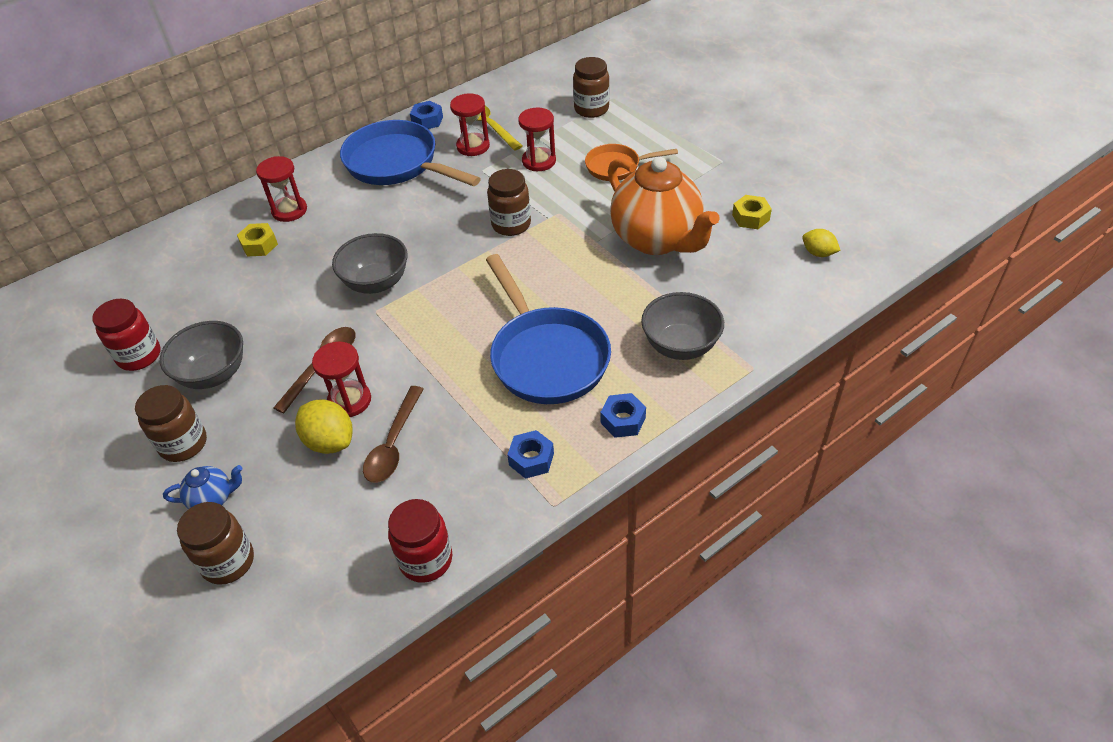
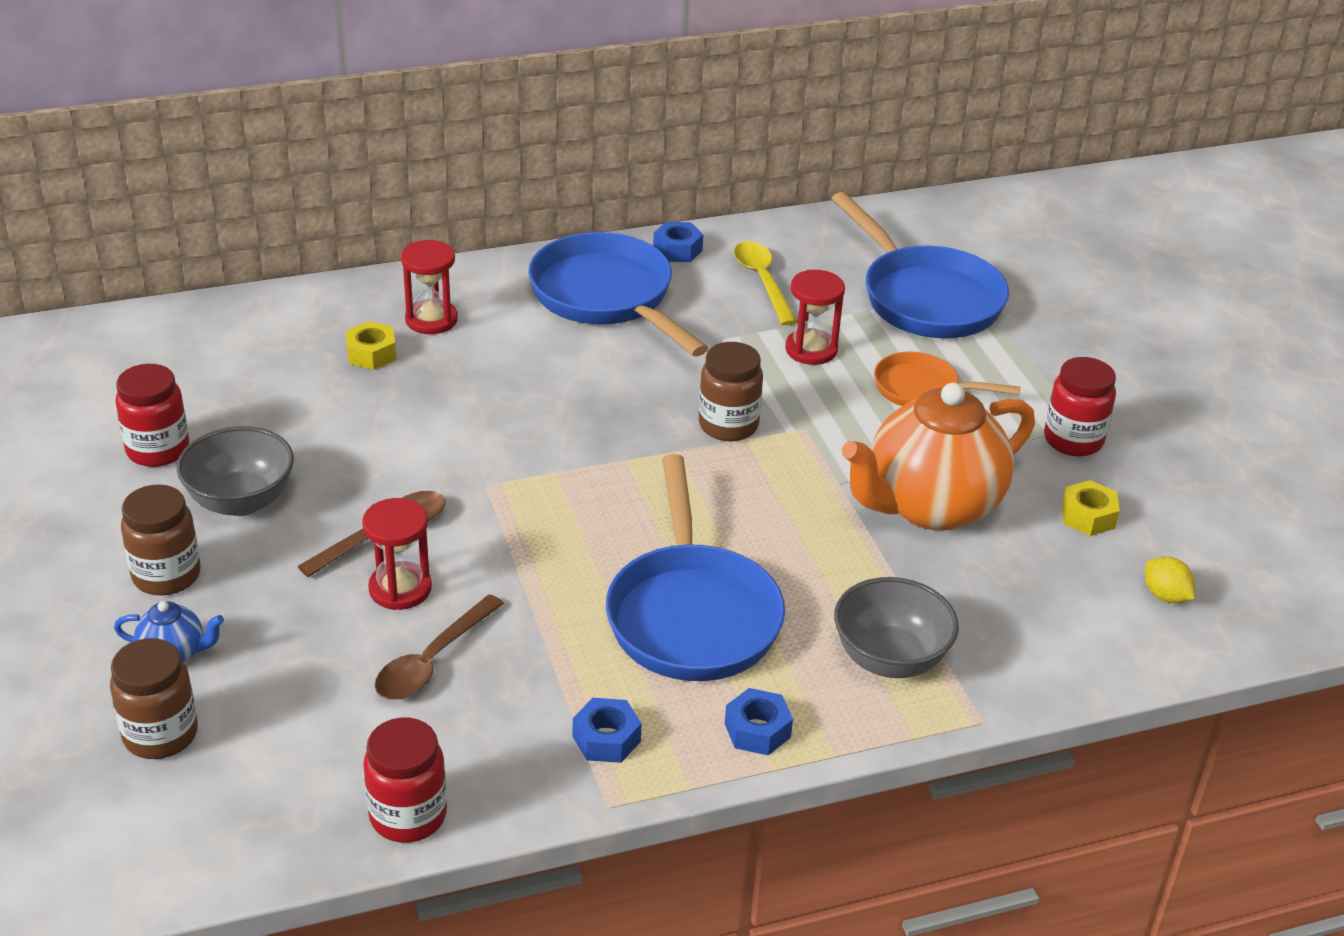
camera: 15 degrees right, 10 degrees down
(330, 441) = (351, 631): yellow lemon -> none
(376, 282) = (505, 448): grey bowl -> none
(473, 146) = (726, 303): red hourglass -> none
(591, 109) = (925, 298): brown jar -> blue pan
(657, 240) = (930, 507): orange teapot -> orange teapot turned 75 degrees clockwise
(719, 173) = (1073, 440): none -> red jar

